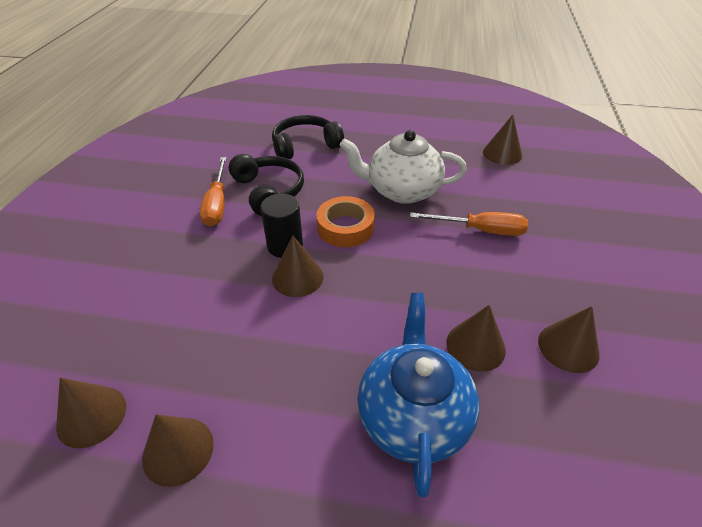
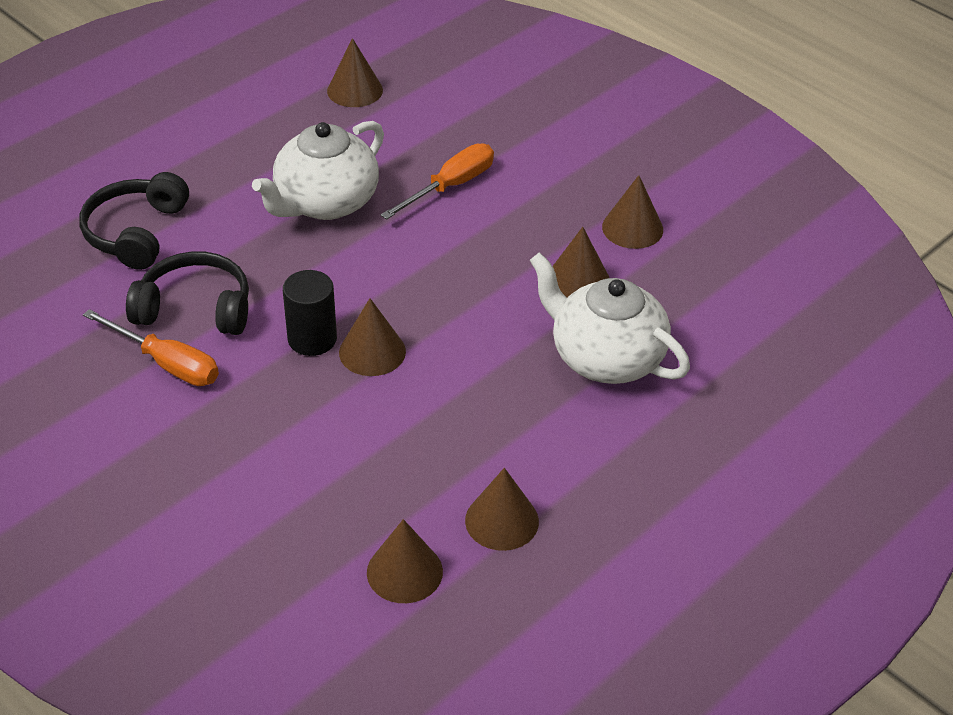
camera: 55 degrees left, 0 degrees up
(345, 227) = (336, 278): orange tape -> none
(413, 415) = (605, 357): blue teapot -> white teapot

